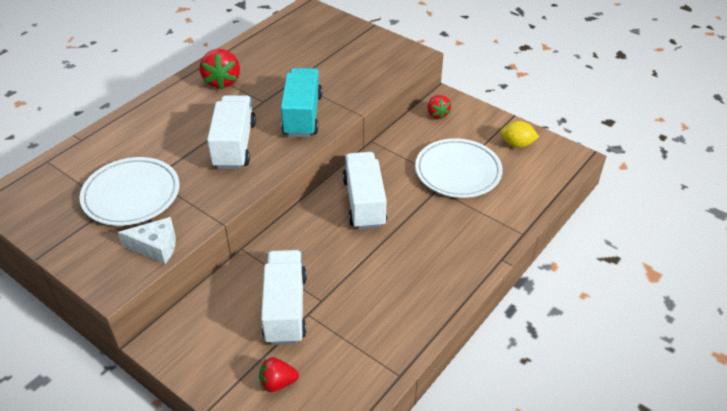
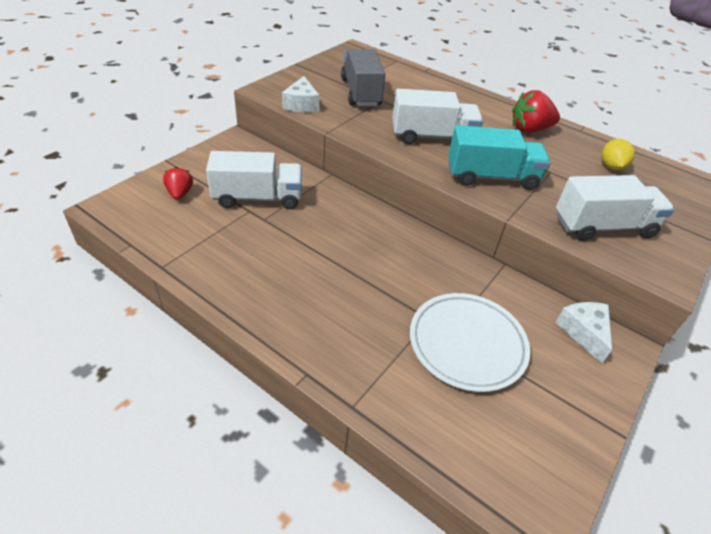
camera: 85 degrees right, 0 degrees up
(131, 195) = (361, 92): white plate -> grey truck
(364, 202) = (398, 253): white truck -> white truck (603, 227)
(437, 114) = (583, 332): red strawberry -> white cheese
(517, 144) = (548, 428): yellow lemon -> yellow lemon (611, 167)

